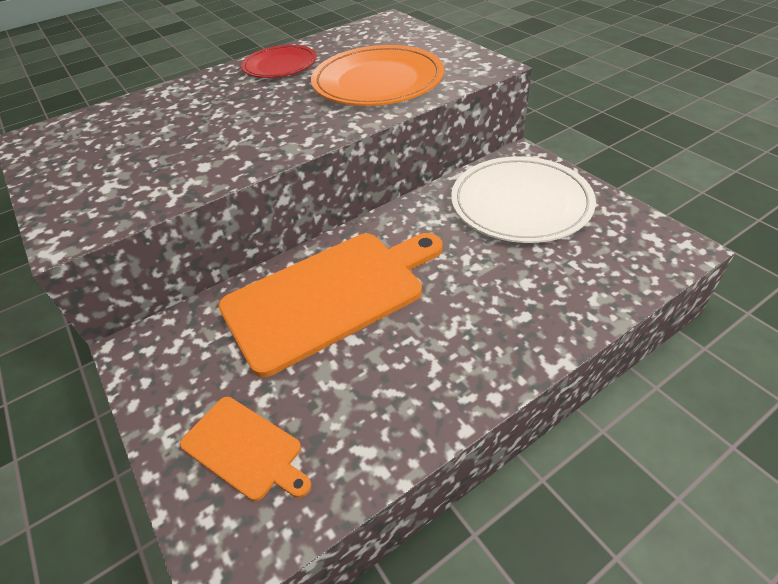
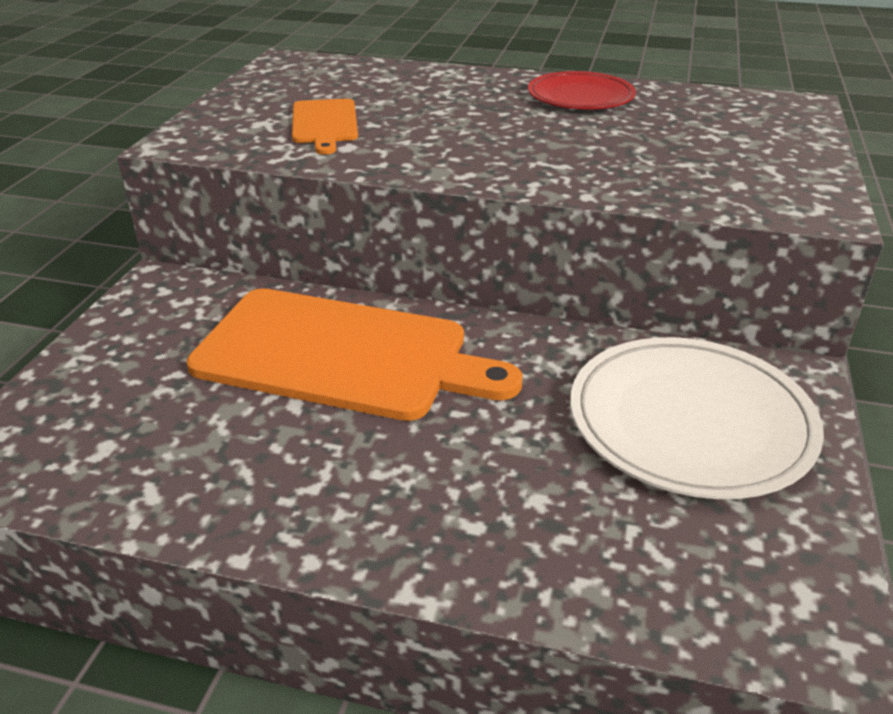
camera: 45 degrees right, 10 degrees down
(245, 449) = (95, 412): orange cutting board -> orange cutting board (324, 124)
(378, 82) = (646, 159): orange plate -> none

